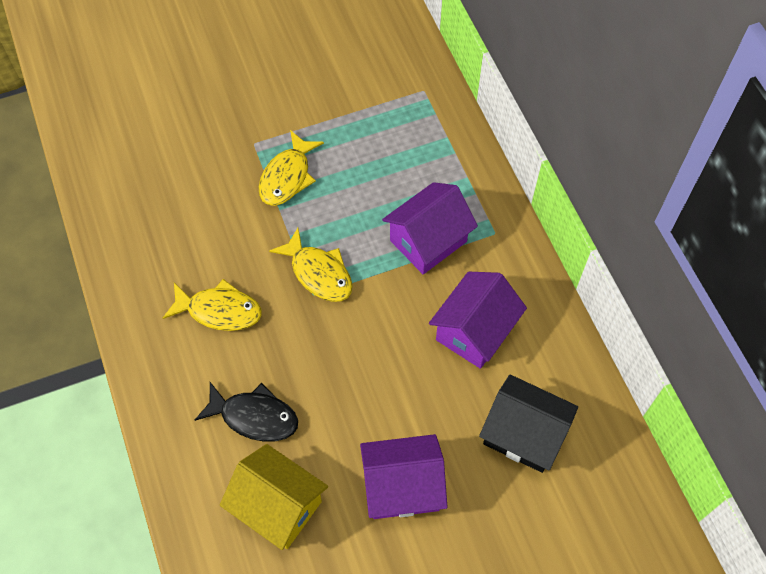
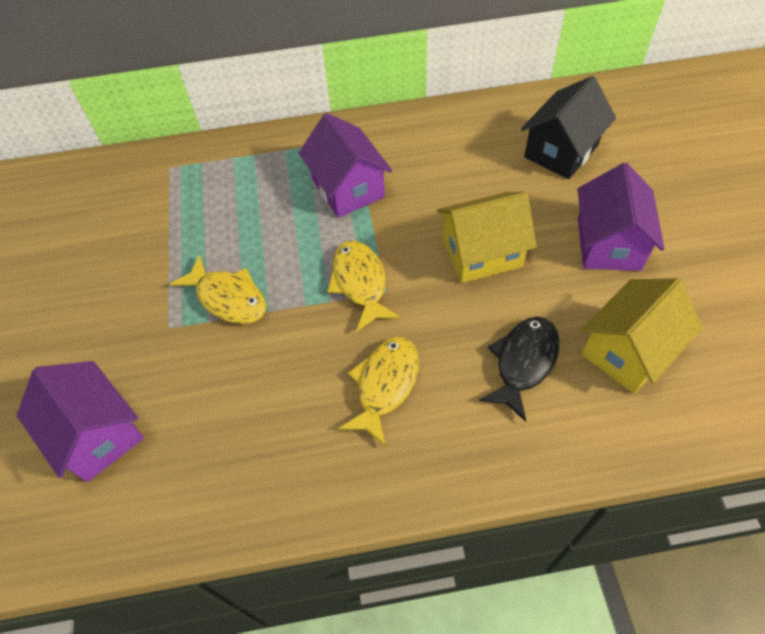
camera: 75 degrees left, 5 degrees down
(318, 273) = (360, 283): yellow fish -> yellow fish turned 75 degrees counterclockwise
(369, 369) = (482, 253): none -> yellow house
(474, 331) = (454, 168): purple house -> purple house (97, 434)

